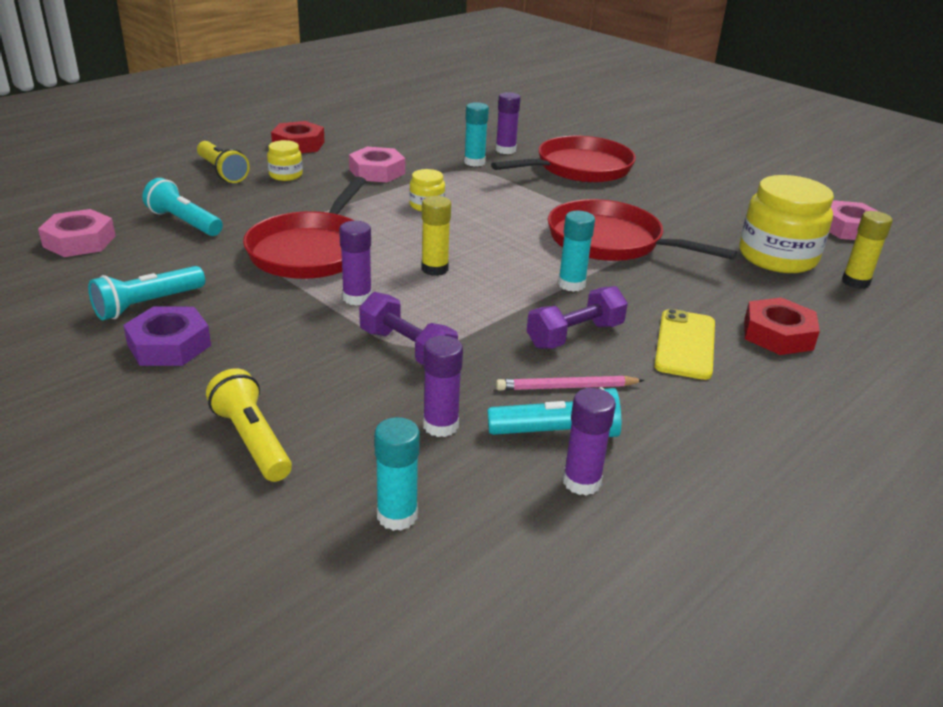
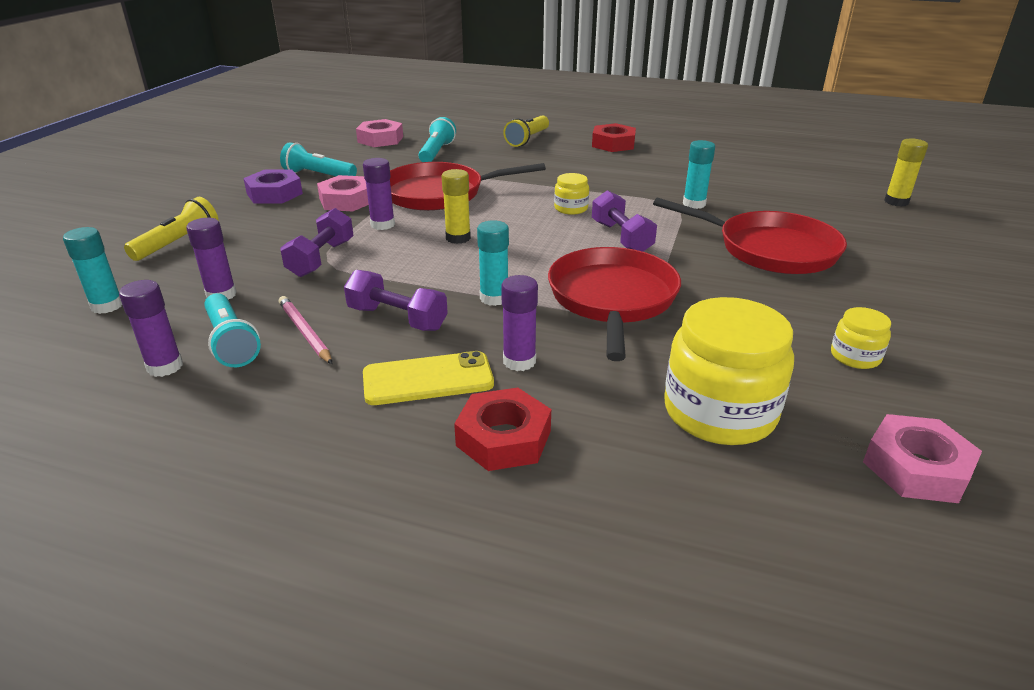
camera: 65 degrees right, 0 degrees up
(285, 175) = (552, 155): yellow jar -> yellow jar (855, 356)
(377, 172) = (607, 177): pink nut -> pink nut (347, 200)
(505, 150) = (748, 209): purple glue stick -> purple glue stick (519, 361)
(508, 206) = (621, 237): none -> purple dumbbell
(855, 282) = (726, 491): yellow glue stick -> yellow glue stick (896, 202)

